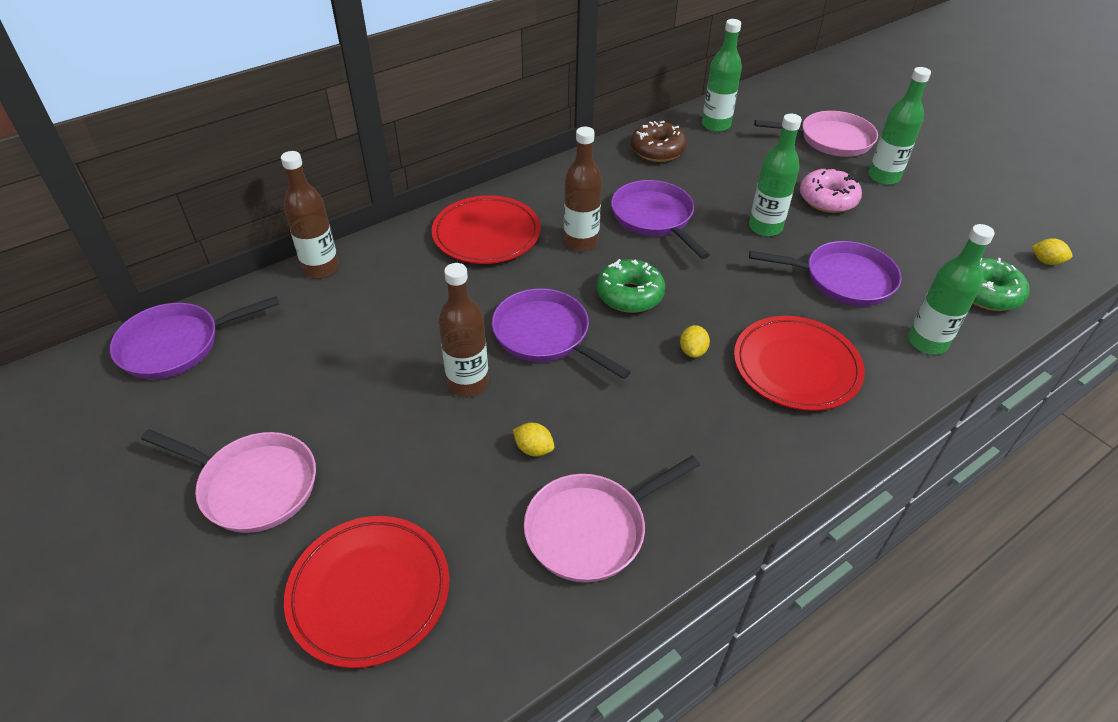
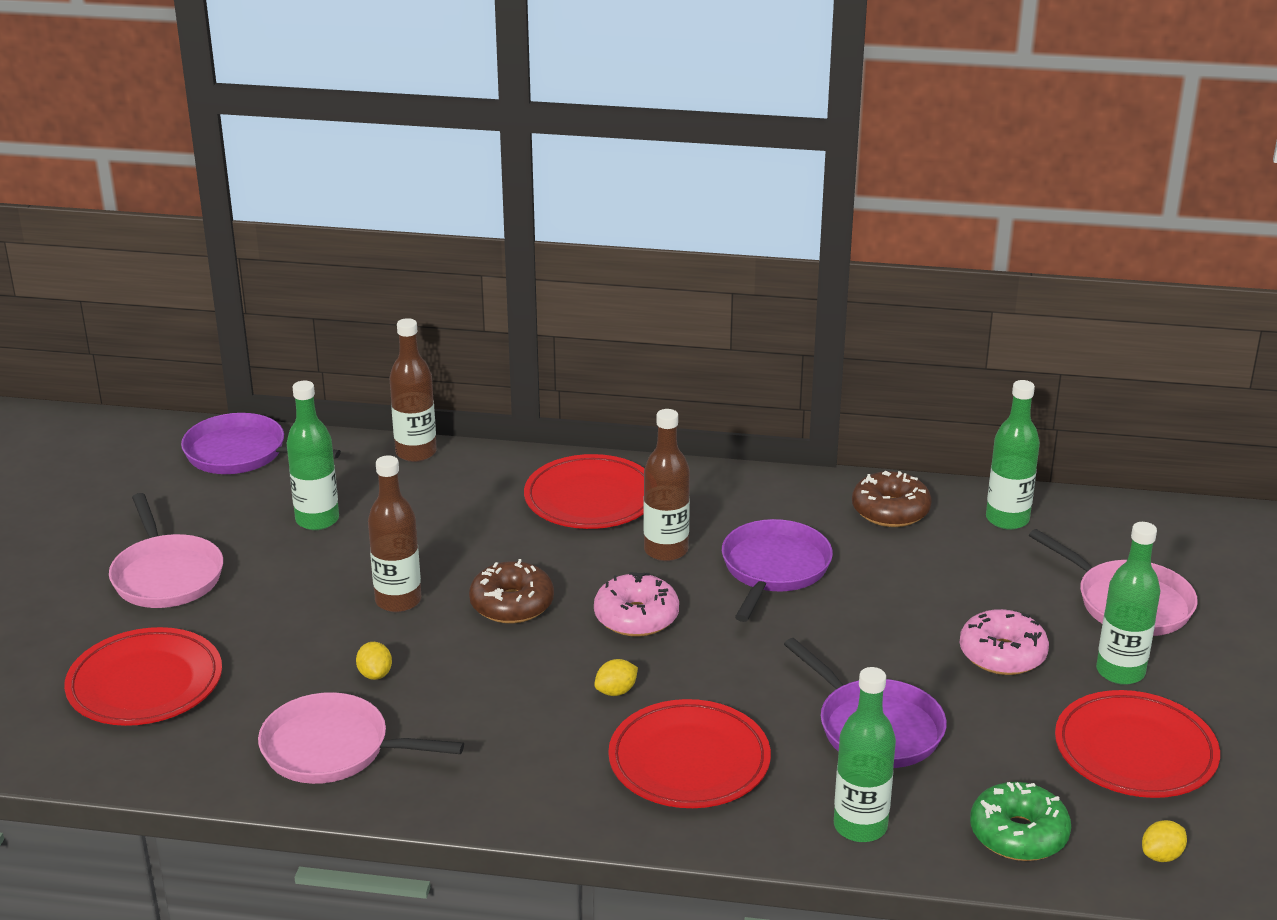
camera: 45 degrees right, 15 degrees down
(546, 335) = (512, 604): purple pan -> brown donut
(629, 295) = (636, 617): green donut -> pink donut
(765, 227) = (877, 639): green bottle -> green bottle (317, 520)
(952, 214) = (1135, 751): none -> red plate
(1046, 261) = (1161, 856): yellow lemon -> yellow lemon turned 75 degrees clockwise

